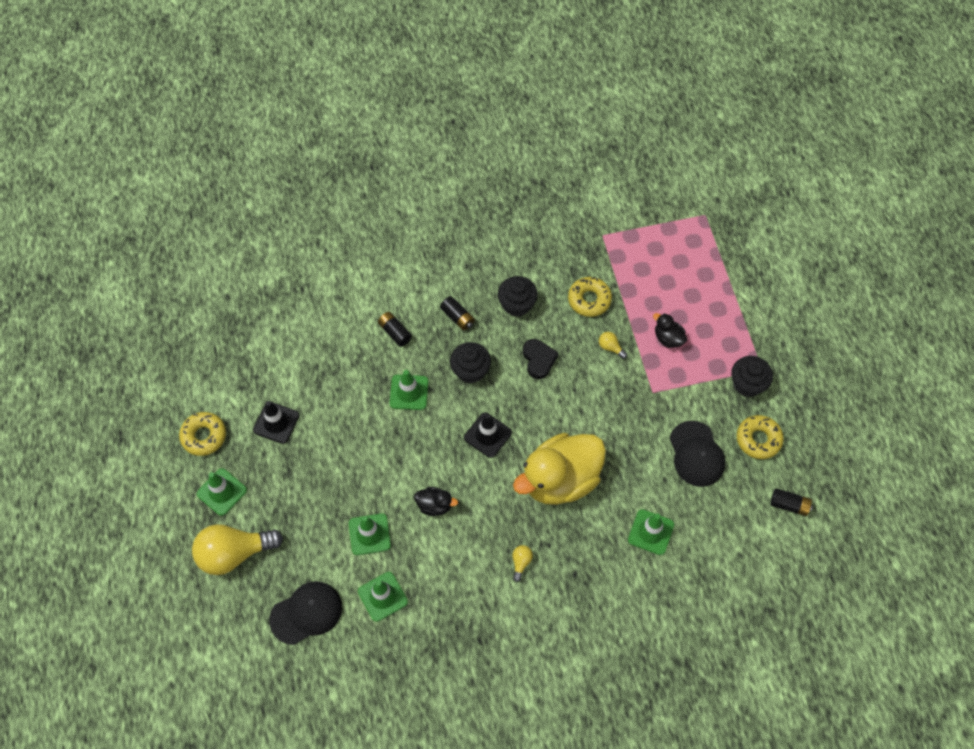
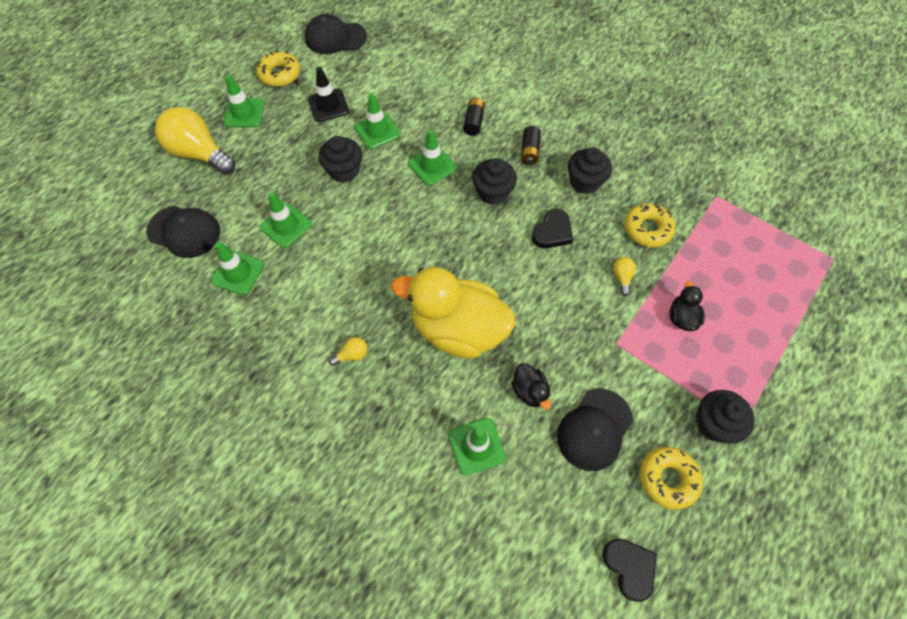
camera: 50 degrees right, 0 degrees up
(204, 365) = (335, 38): none -> black cap
(338, 406) = (377, 131): none -> green traffic cone
(354, 457) = (344, 170): none -> black cupcake
(435, 505) = (350, 252): black duck -> black duck (529, 391)
(487, 435) = (447, 245): black traffic cone -> none
(789, 505) = (629, 567): black battery -> black heart

